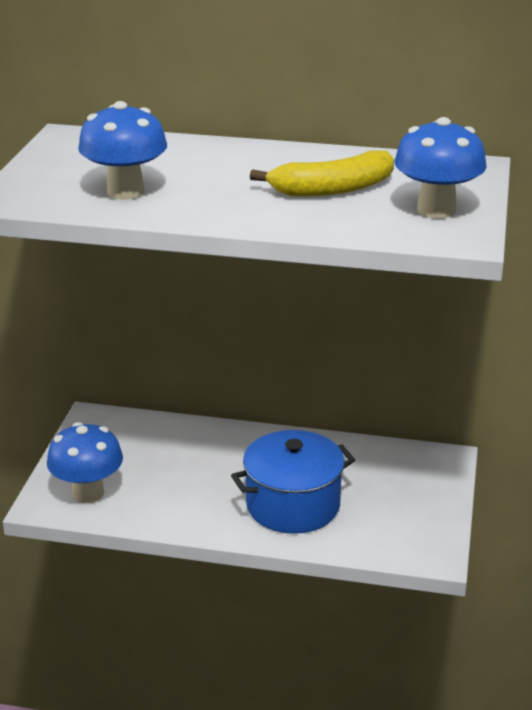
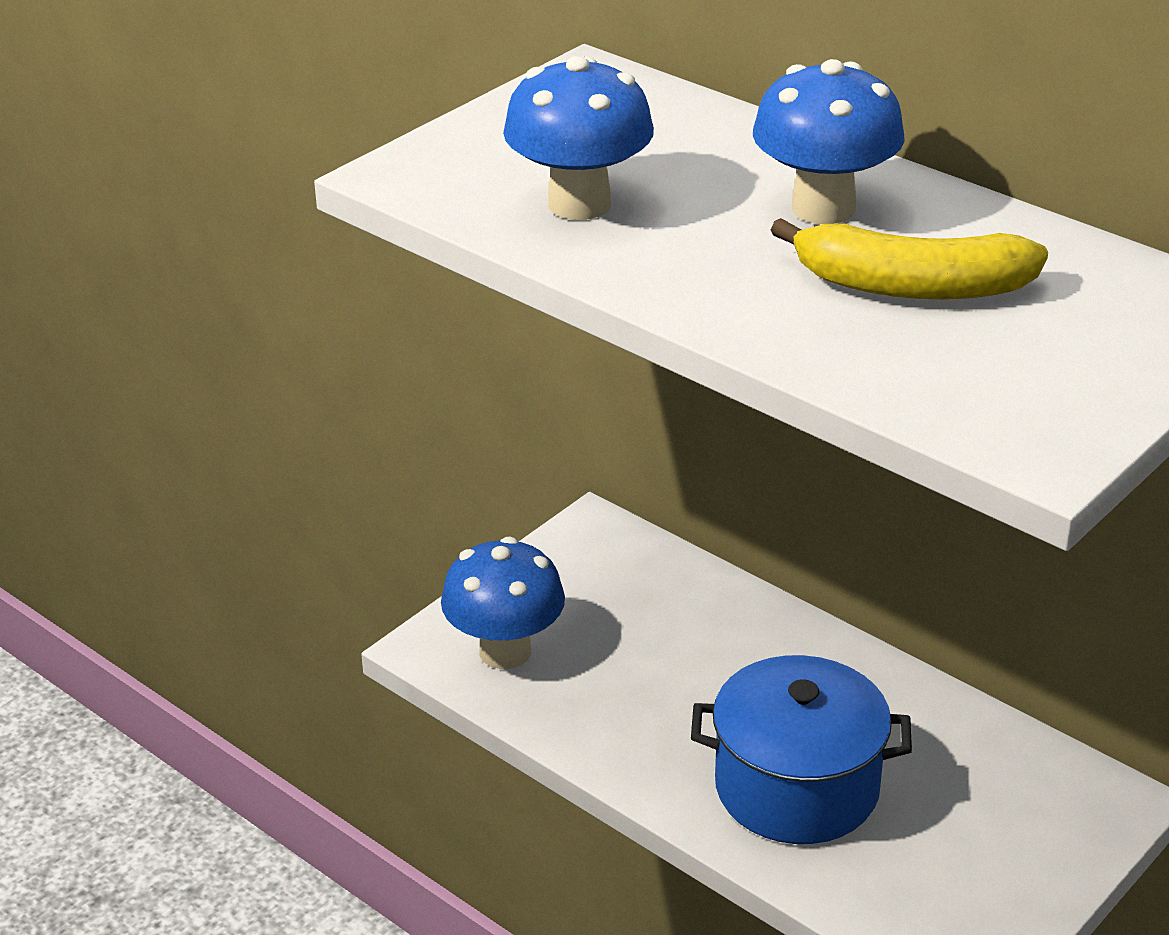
camera: 30 degrees right, 5 degrees up
(436, 210) = (1051, 378): blue mushroom -> blue mushroom (823, 208)

